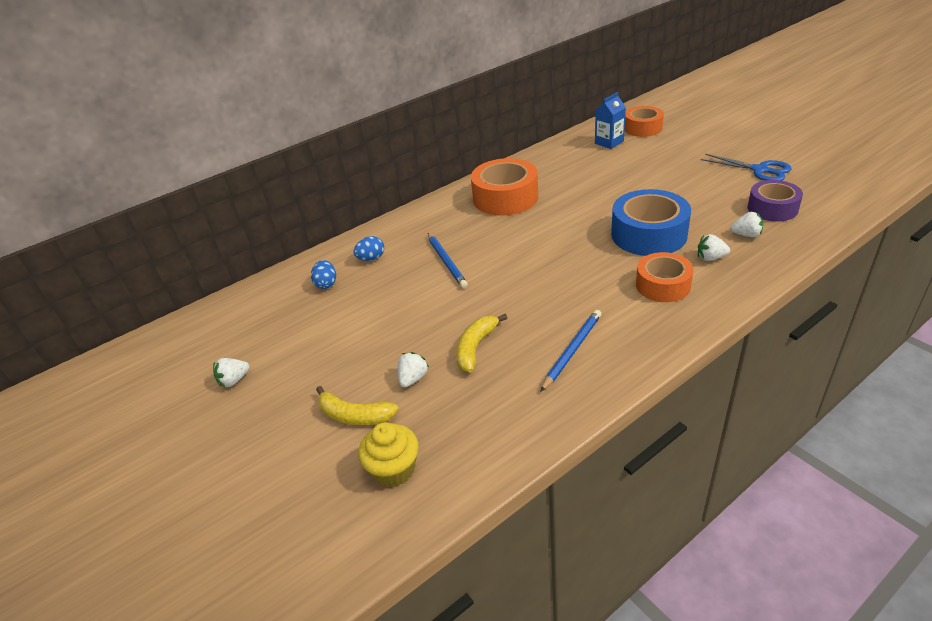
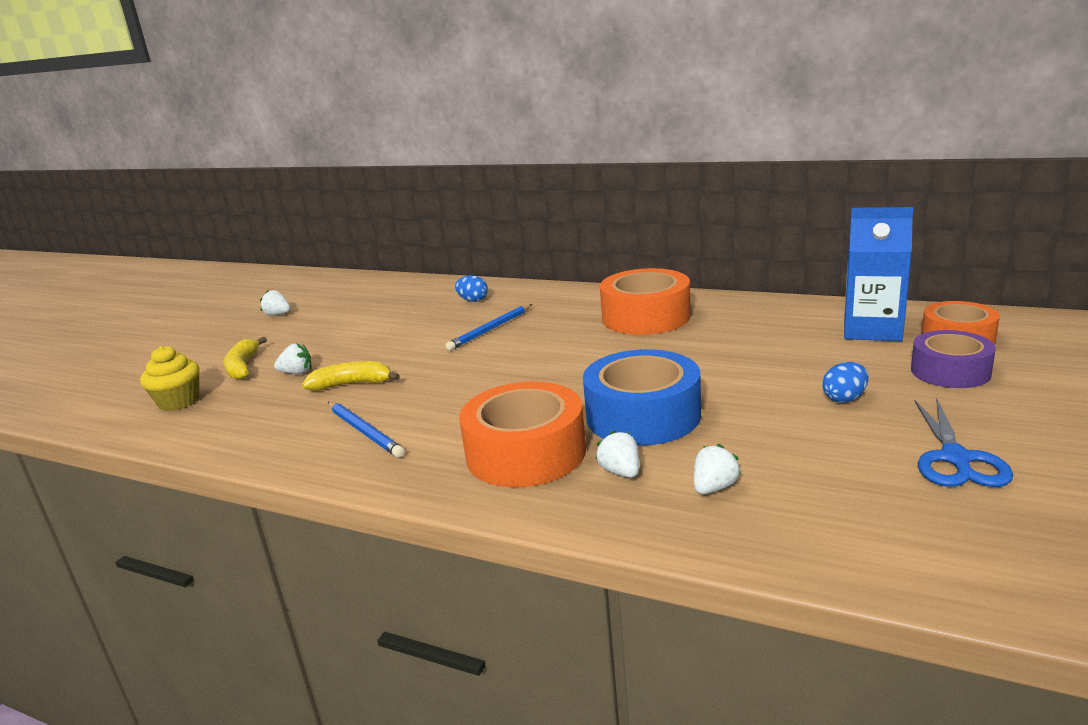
camera: 60 degrees right, 15 degrees down
(326, 284) = (421, 298): blue egg -> blue egg (844, 398)
(572, 351) = (365, 431): blue pencil -> blue pencil turned 45 degrees clockwise
(609, 142) = (872, 330): blue carton -> blue carton, size x1.55
(663, 285) = (526, 453): orange tape -> orange tape, size x1.54
(746, 235) = (714, 488): white strawberry -> white strawberry turned 120 degrees counterclockwise
(772, 208) = (827, 495): purple tape -> purple tape (950, 371)

